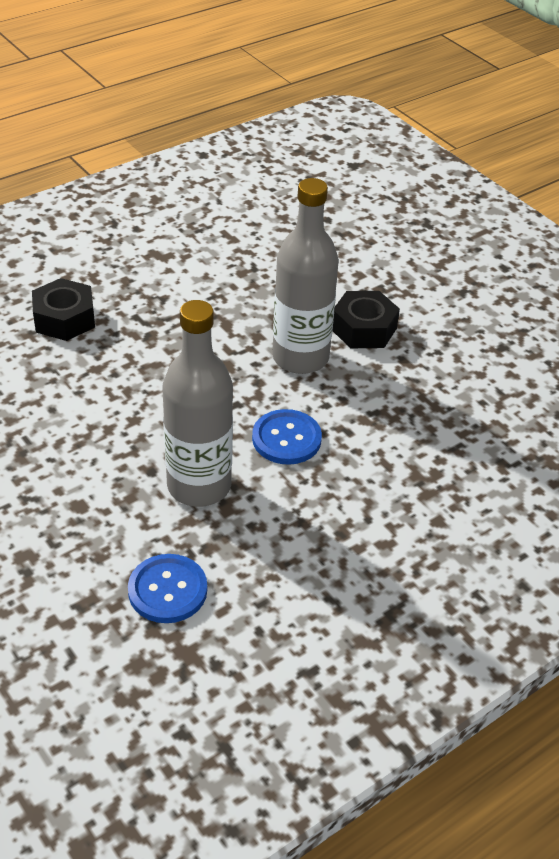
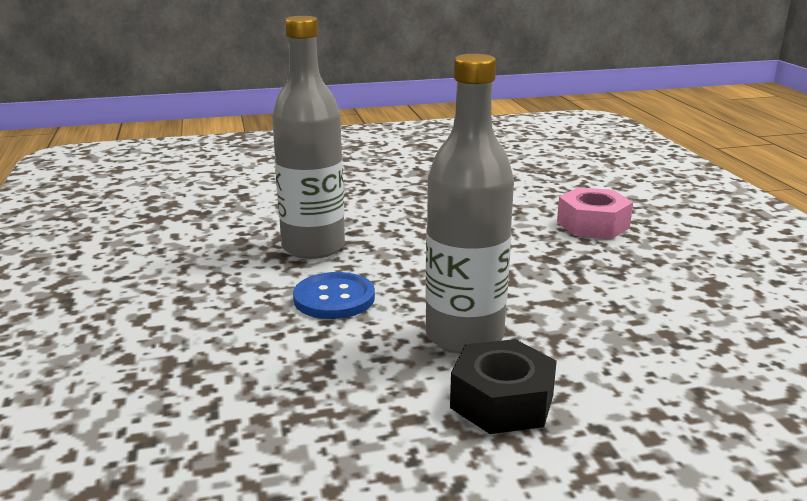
camera: 115 degrees right, 20 degrees down
(64, 319) = (593, 225): black nut -> pink nut
(167, 590) = (219, 220): blue button -> none

